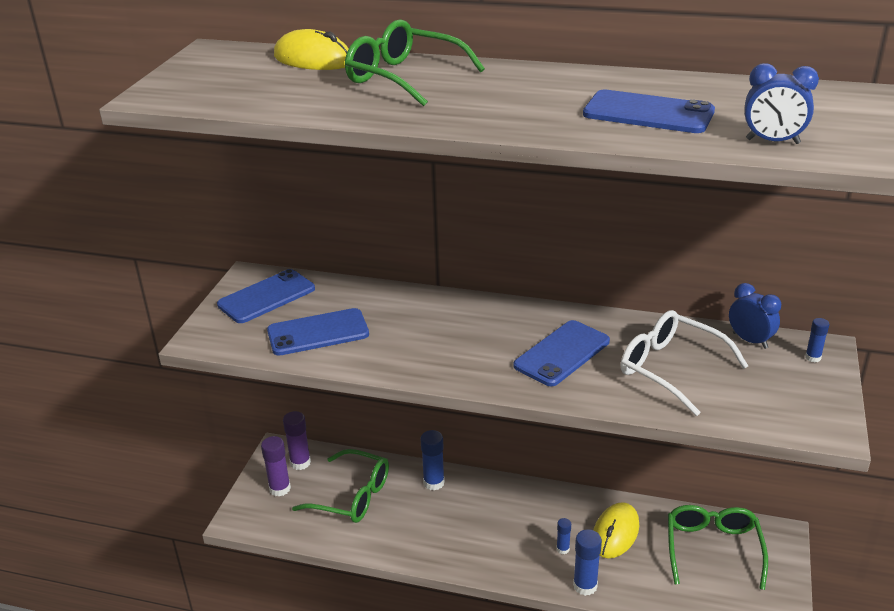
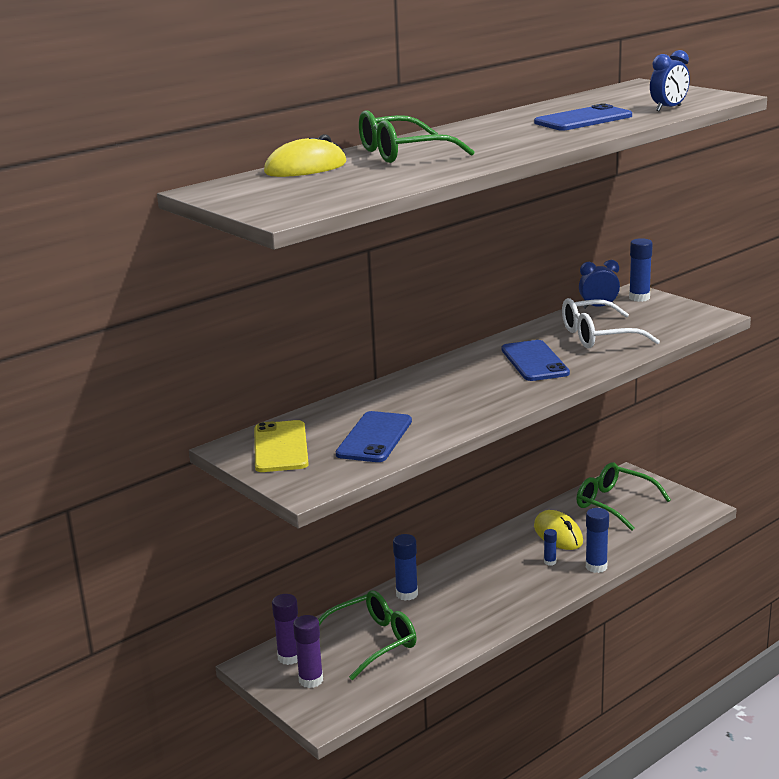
camera: 55 degrees left, 10 degrees down
(266, 297) = (280, 447): blue phone -> yellow phone
(813, 357) = (639, 298): blue glue stick -> blue glue stick, size x1.75

